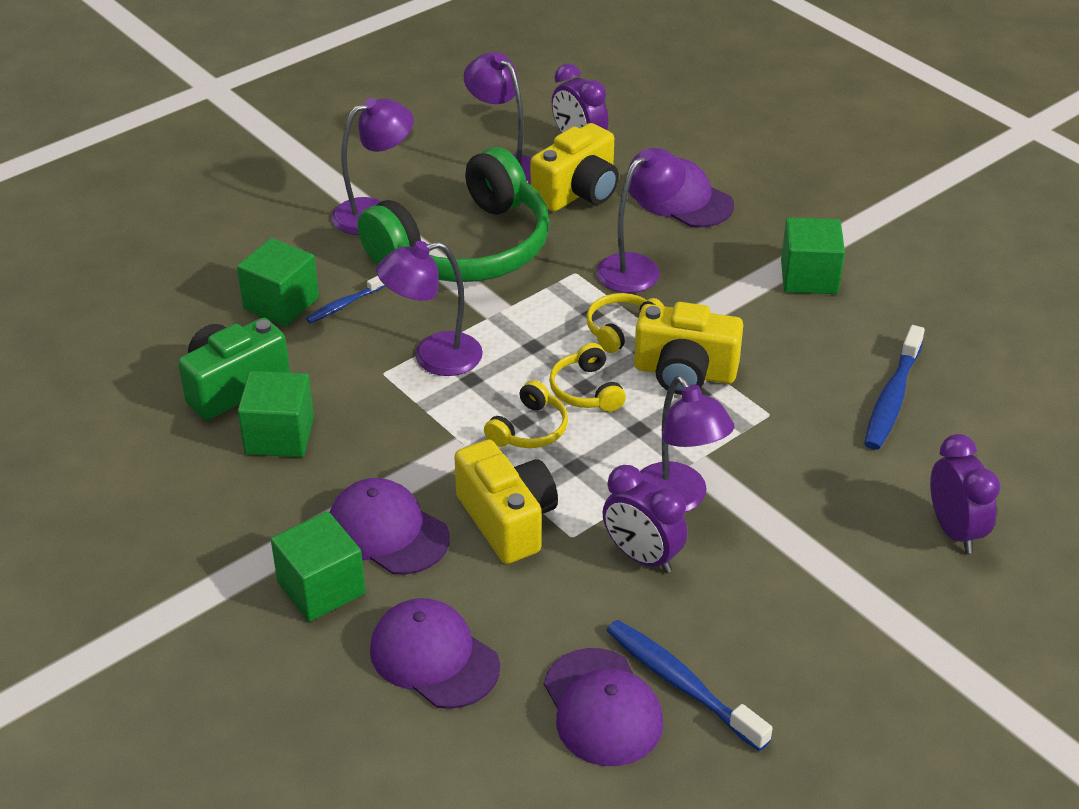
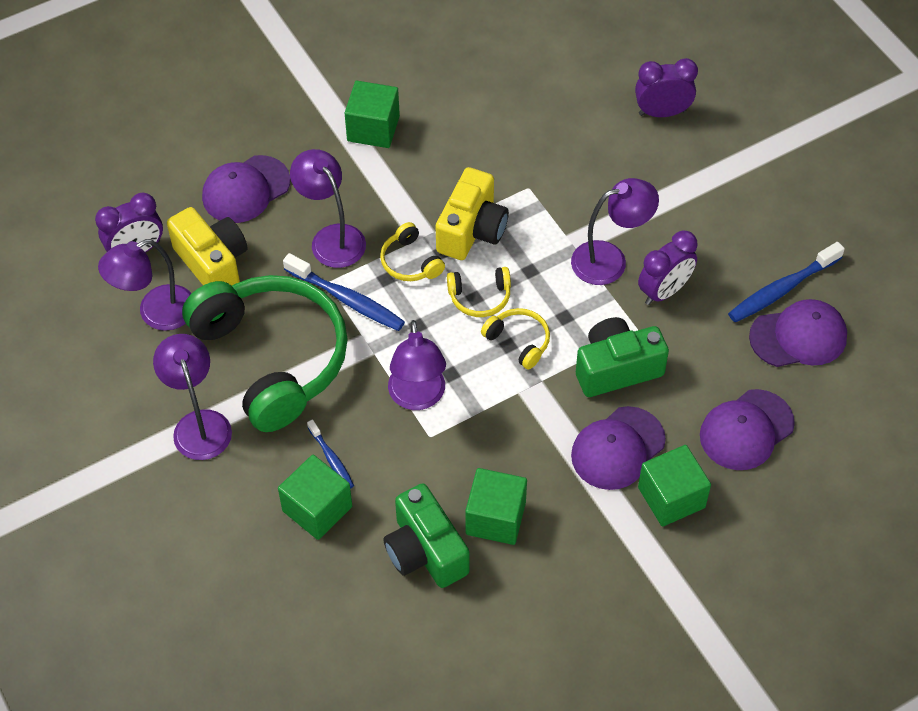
camera: 80 degrees left, 15 degrees up
(507, 520) = (616, 368): yellow camera -> green camera
(892, 398) = (525, 112): blue toothbrush -> blue toothbrush (347, 299)

